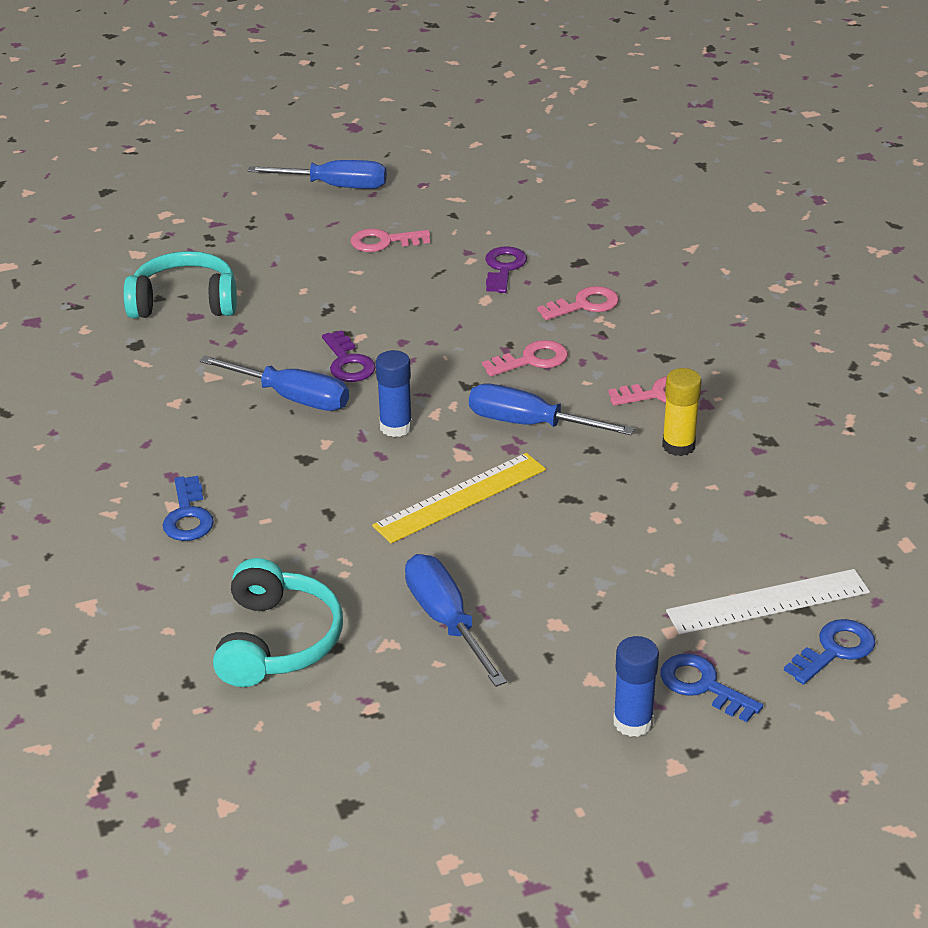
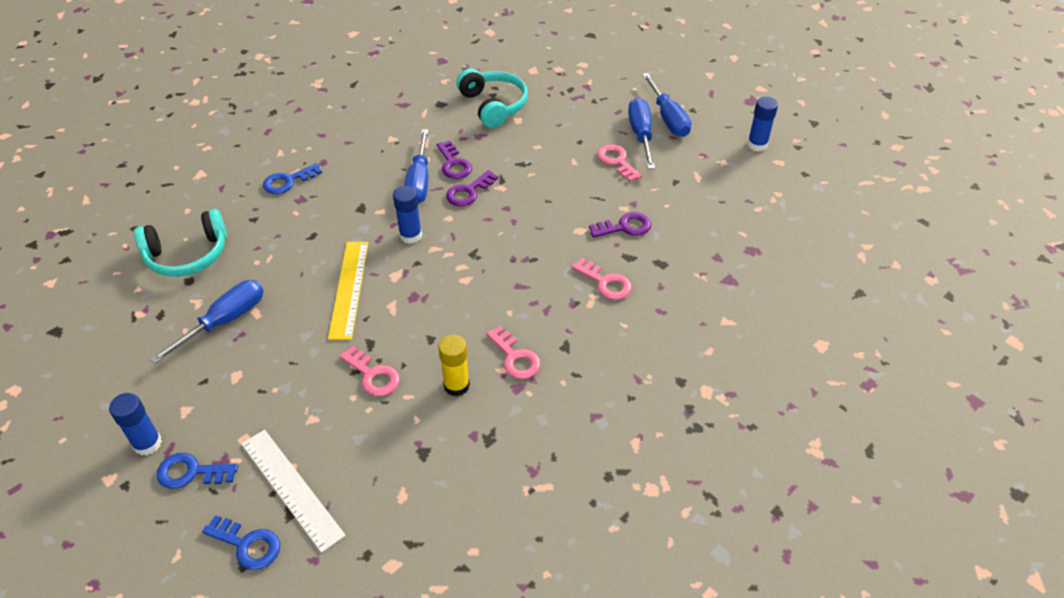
camera: 65 degrees right, 10 degrees up
(281, 362) = (454, 164): none -> purple key
(435, 147) = (757, 145): none -> blue glue stick
(460, 497) = (349, 289): yellow ruler -> yellow ruler turned 60 degrees clockwise
(528, 424) = (444, 297): blue screwdriver -> blue screwdriver (640, 134)
(532, 360) = (520, 276): pink key -> pink key (373, 375)
(702, 686) = (191, 472): blue key -> blue key turned 105 degrees counterclockwise

